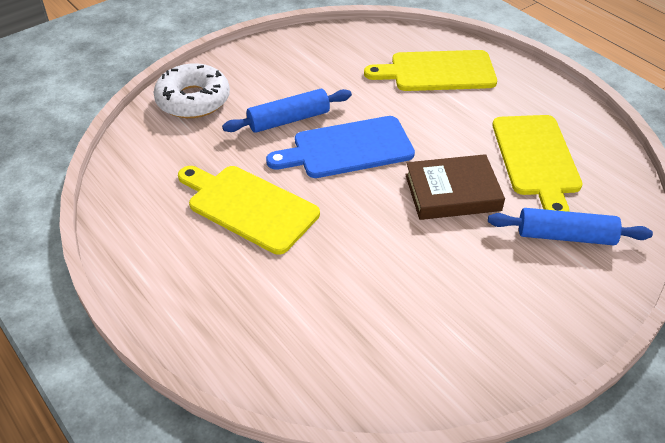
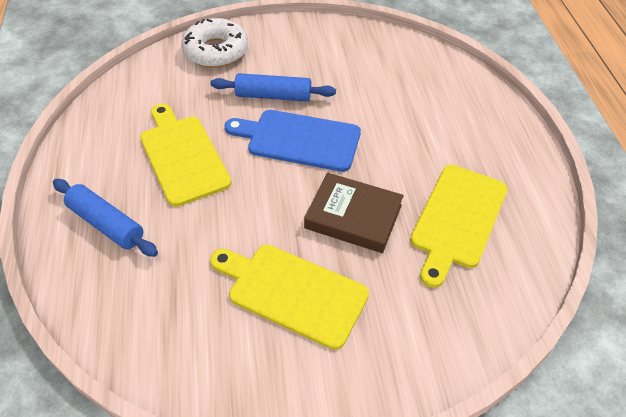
camera: 30 degrees right, 5 degrees up
(437, 71) = (436, 100): yellow cutting board -> yellow cutting board (292, 292)
(565, 236) = (420, 304): blue rolling pin -> blue rolling pin (106, 224)

